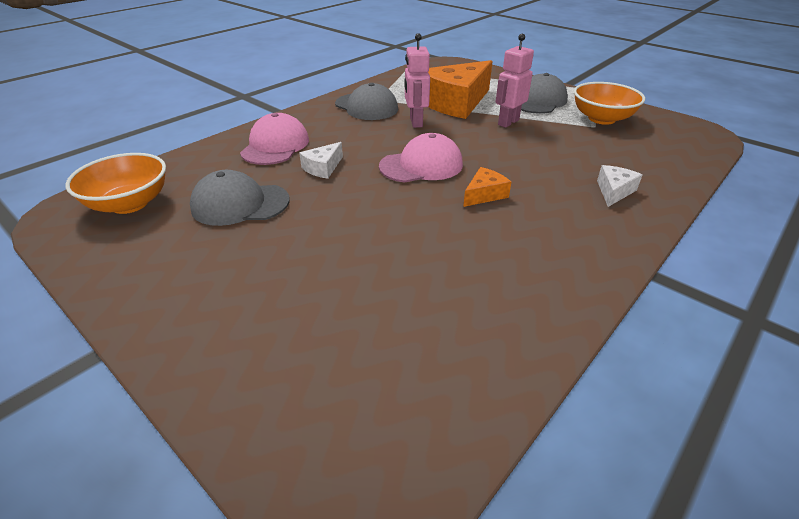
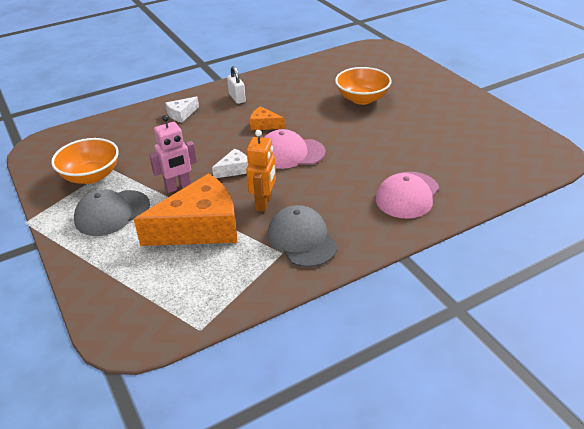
camera: 160 degrees left, 0 degrees up
(129, 204) = (511, 156): orange bowl -> orange bowl (362, 99)
(240, 204) = (430, 143): grey cap -> none
(323, 168) = (368, 163): white cheese -> white cheese (234, 169)
(415, 122) = (264, 203): pink robot -> orange robot
(484, 194) = (264, 125): orange cheese -> orange cheese turned 45 degrees clockwise
(571, 232) = (237, 98): none -> white padlock

